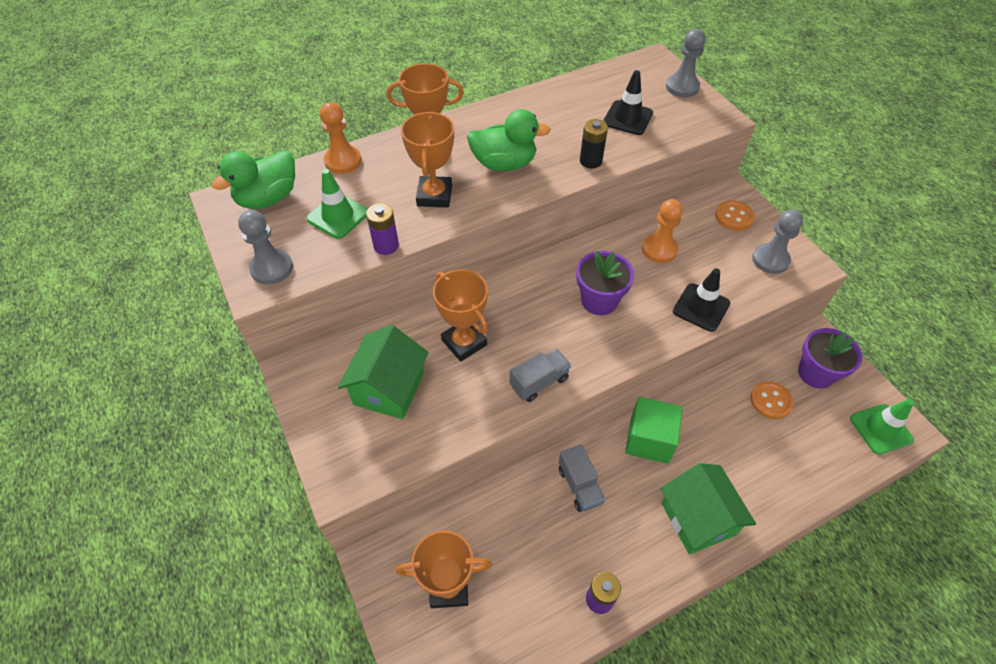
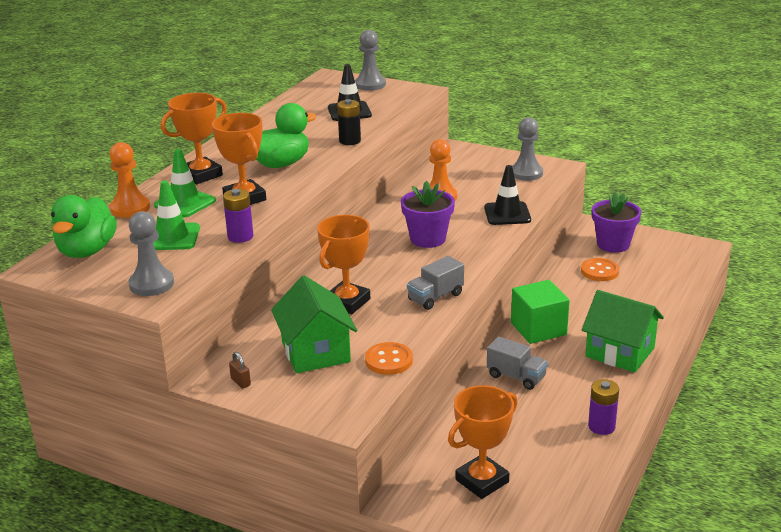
camera: 35 degrees left, 25 degrees down
(308, 387) = (240, 382): none -> brown padlock
(464, 342) = (347, 302): orange trophy -> orange trophy turned 75 degrees counterclockwise
(539, 382) = (435, 297): grey truck -> grey truck turned 150 degrees counterclockwise
(734, 217) = (474, 161): orange button -> orange button (389, 360)
(880, 429) = (685, 254): green traffic cone -> green traffic cone (185, 203)

